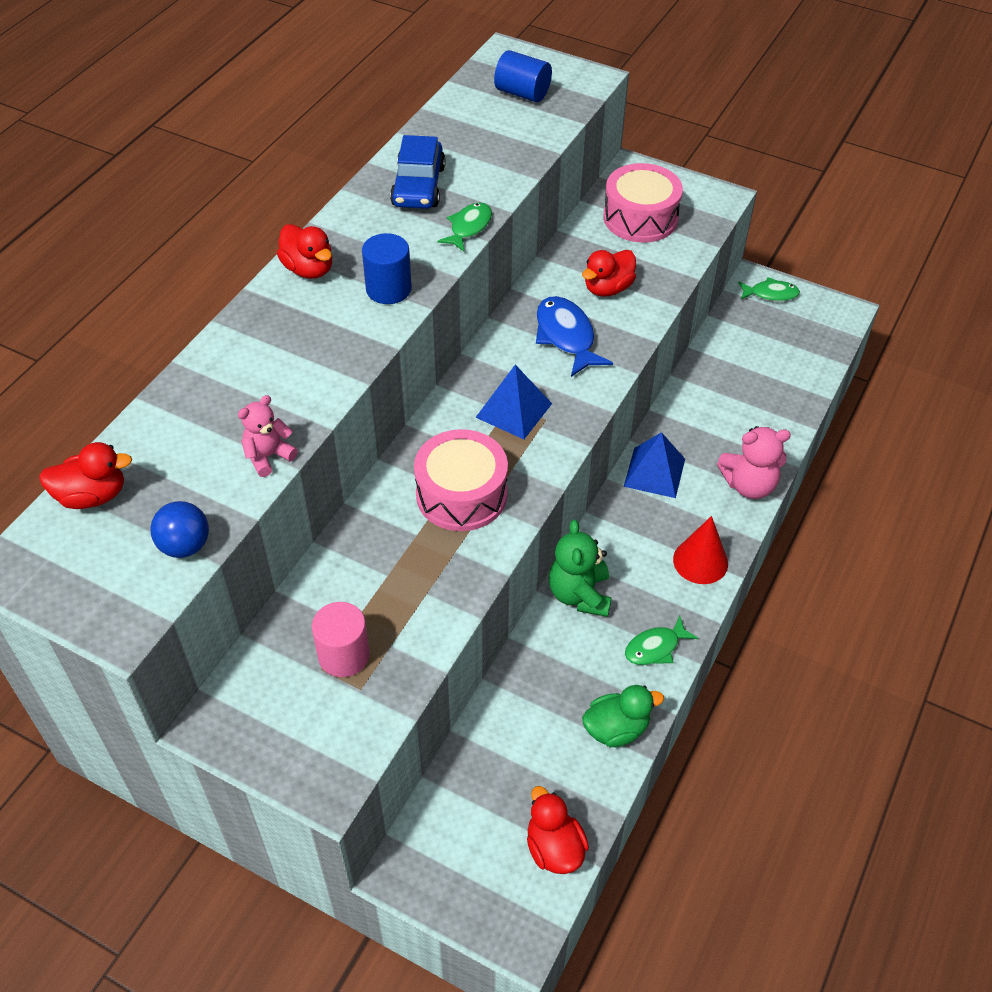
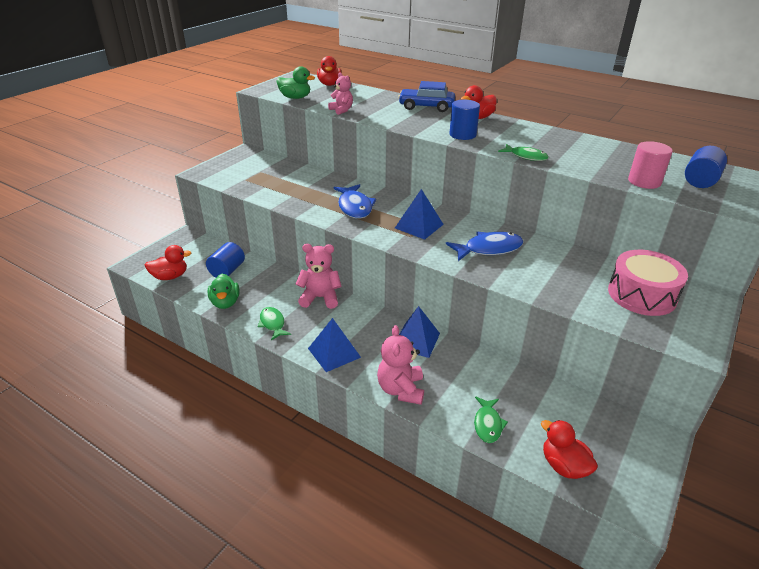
camera: 95 degrees right, 15 degrees down
(185, 546) = (295, 98): blue ball -> green duck
(344, 655) = (264, 176): pink cylinder -> pink cylinder (644, 182)
(418, 186) = (564, 144): blue car -> blue car (426, 107)
(461, 494) = (355, 207): pink drum -> blue fish
(523, 752) = (227, 271): none -> blue cylinder
(579, 594) = (320, 298): green teddy bear -> pink teddy bear
(608, 288) = (545, 270): red duck -> red duck (564, 466)
(700, 561) = (334, 352): red cone -> blue pyramid
(770, 294) = (645, 447): green fish -> green fish (488, 424)

